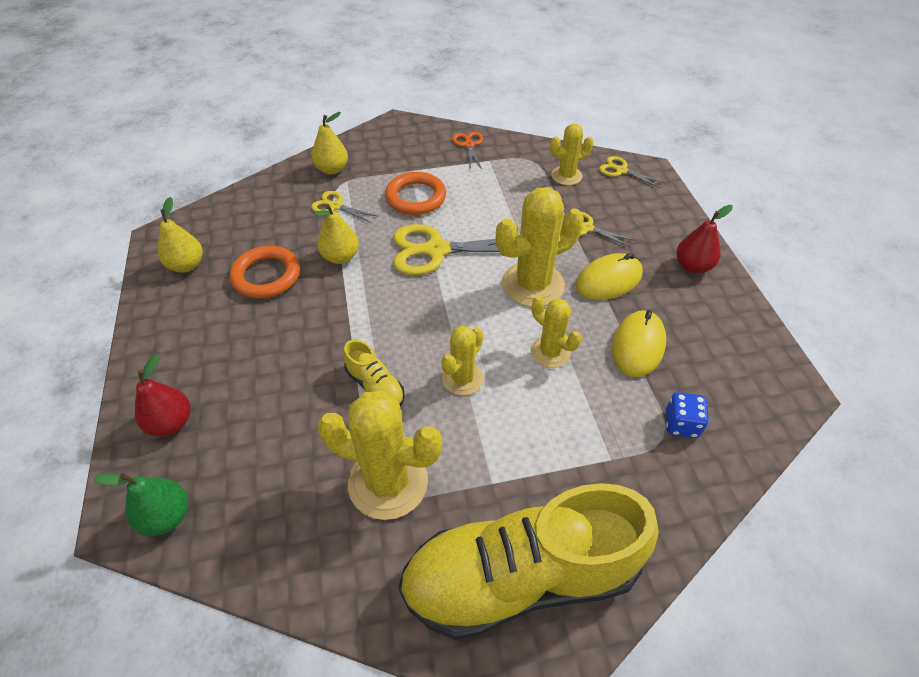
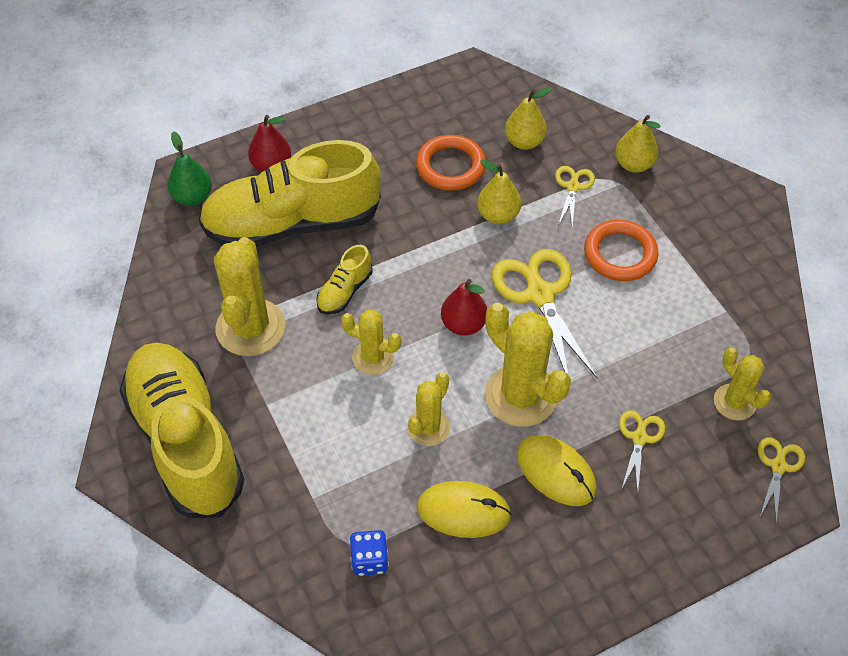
camera: 75 degrees right, 5 degrees up
(186, 265) = (442, 104): yellow pear -> yellow pear (524, 142)
(265, 417) = (292, 224): none -> yellow shoe
(469, 145) = (747, 283): orange scissors -> none
(692, 266) = (615, 565): red pear -> red pear (463, 324)

